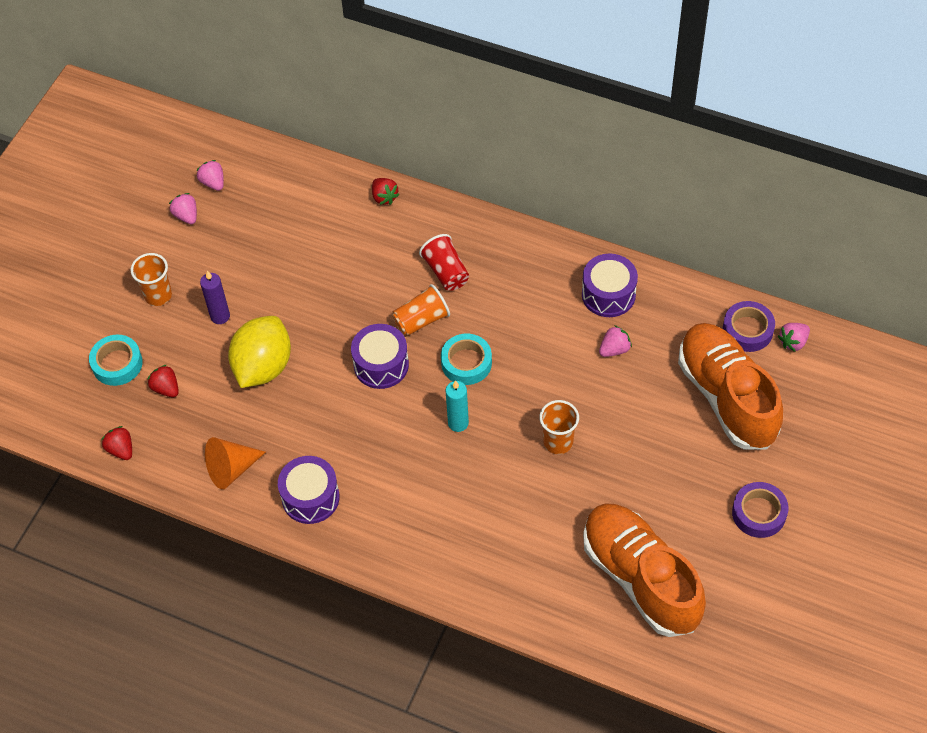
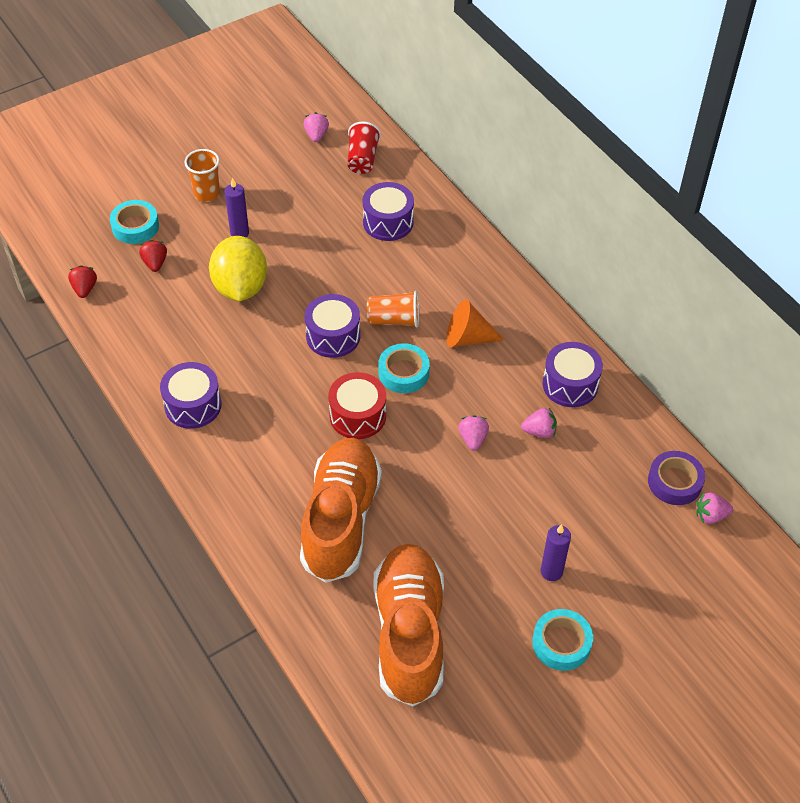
camera: 30 degrees right, 5 degrees down
(186, 216) = (276, 149): pink strawberry -> pink strawberry (473, 439)
(231, 469) = (152, 349): orange cone -> orange cone (467, 338)
(263, 367) = (240, 287): yellow lemon -> yellow lemon turned 60 degrees counterclockwise
(345, 232) = (388, 222): none -> purple drum
(384, 197) = (441, 212): red strawberry -> none
(446, 272) = (445, 294): red cup -> red cup (362, 159)
(458, 423) = (357, 416): turquoise candle -> red drum
(558, 442) = (429, 478): orange cup -> none
(709, 460) = (551, 571): none -> purple candle
(727, 397) = (610, 527): orange shoe -> orange shoe (341, 520)
(759, 513) = (561, 643): purple tape -> turquoise tape

